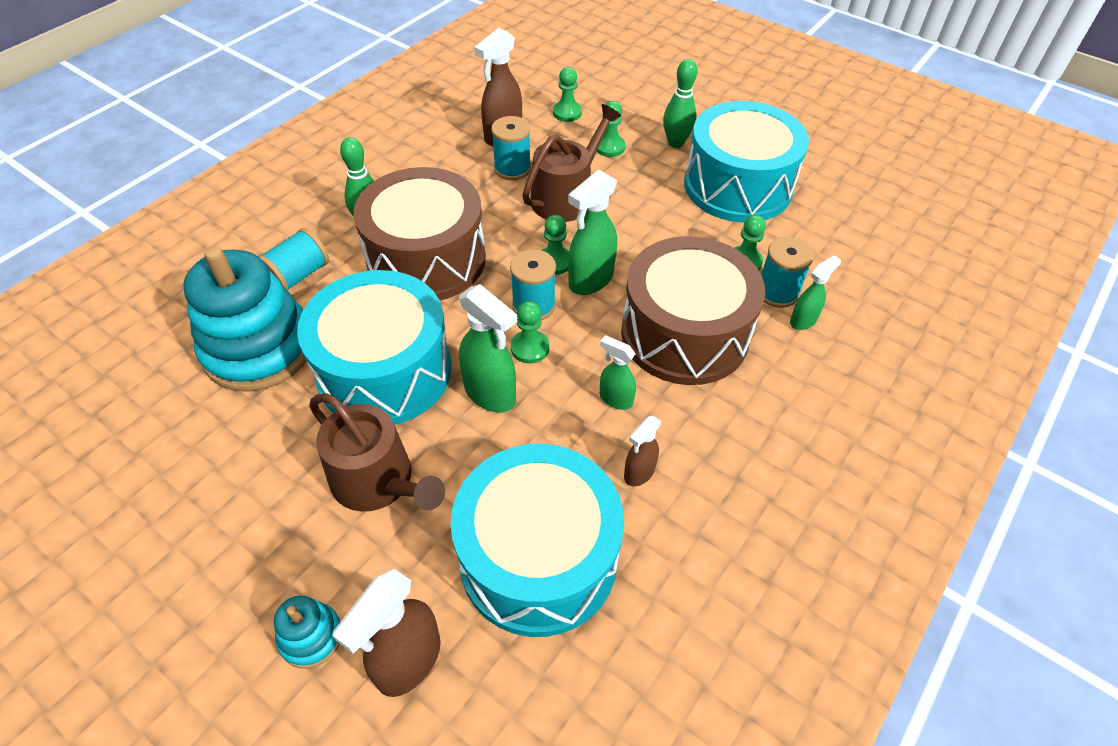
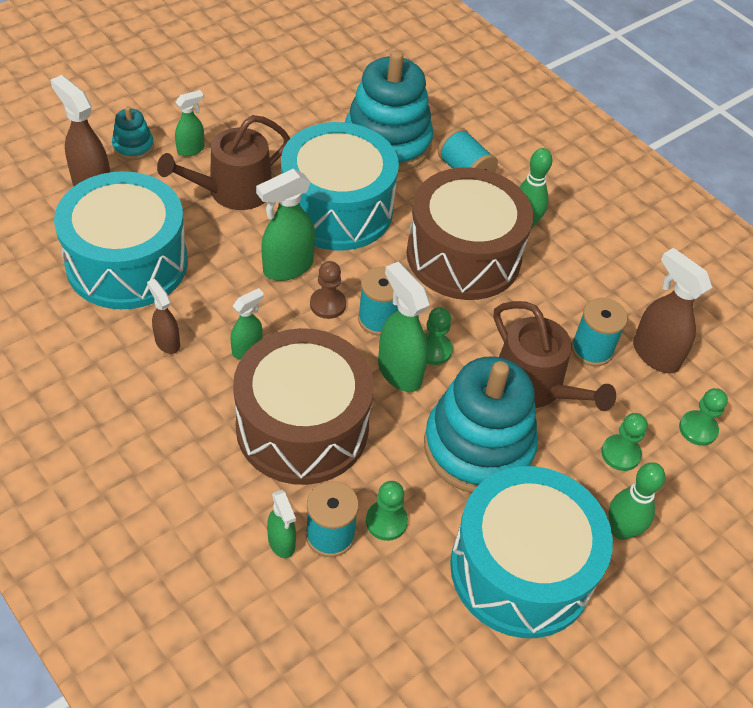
camera: 100 degrees right, 0 degrees up
(305, 556) = (191, 149): none -> green spray bottle
(530, 348) = (327, 304): green pawn -> brown pawn
(644, 220) = (478, 447): none -> turquoise stacking toy

